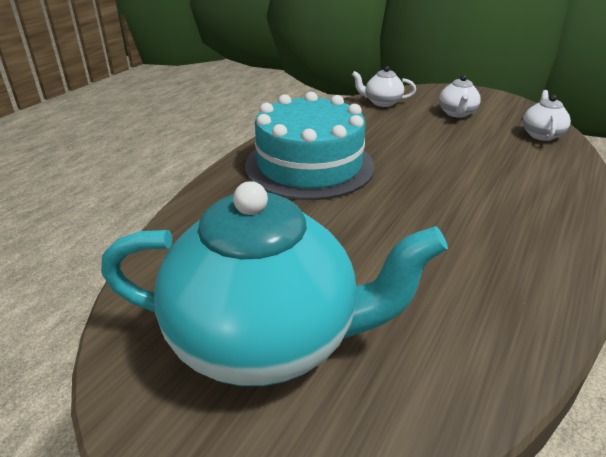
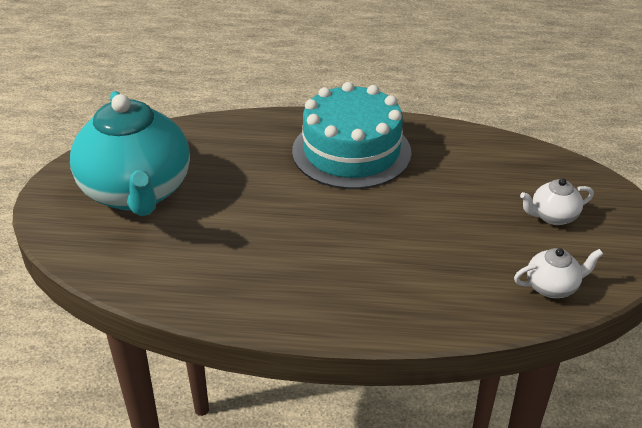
camera: 65 degrees right, 5 degrees up
(382, 102) = (530, 160): white teapot -> none

